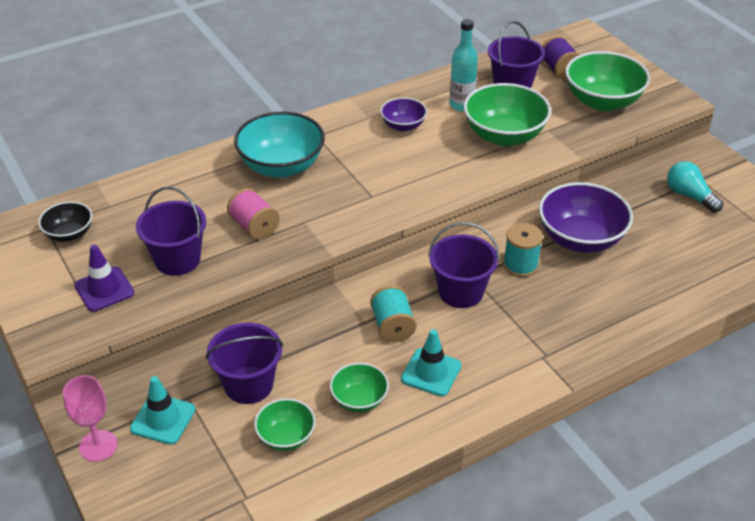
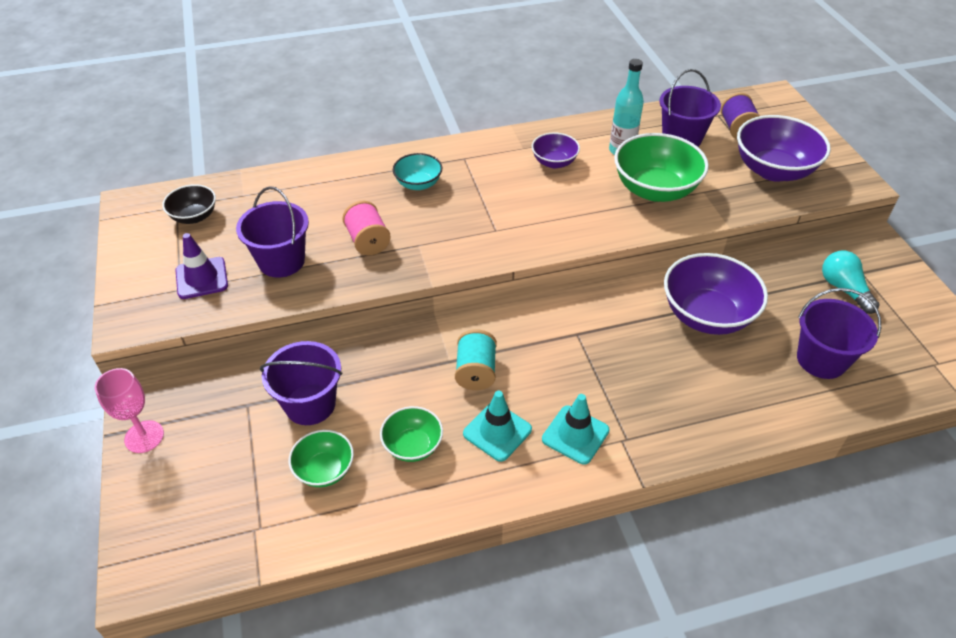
camera: 15 degrees right, 5 degrees up
(163, 419) = (215, 422): turquoise traffic cone -> turquoise traffic cone (575, 435)
(281, 166) = (418, 184): turquoise bowl -> turquoise bowl, size x0.55
(461, 292) = (559, 349): purple bucket -> purple bucket (821, 360)
(520, 265) = (632, 331): turquoise spool -> none
(602, 101) = (773, 170): green bowl -> purple bowl

